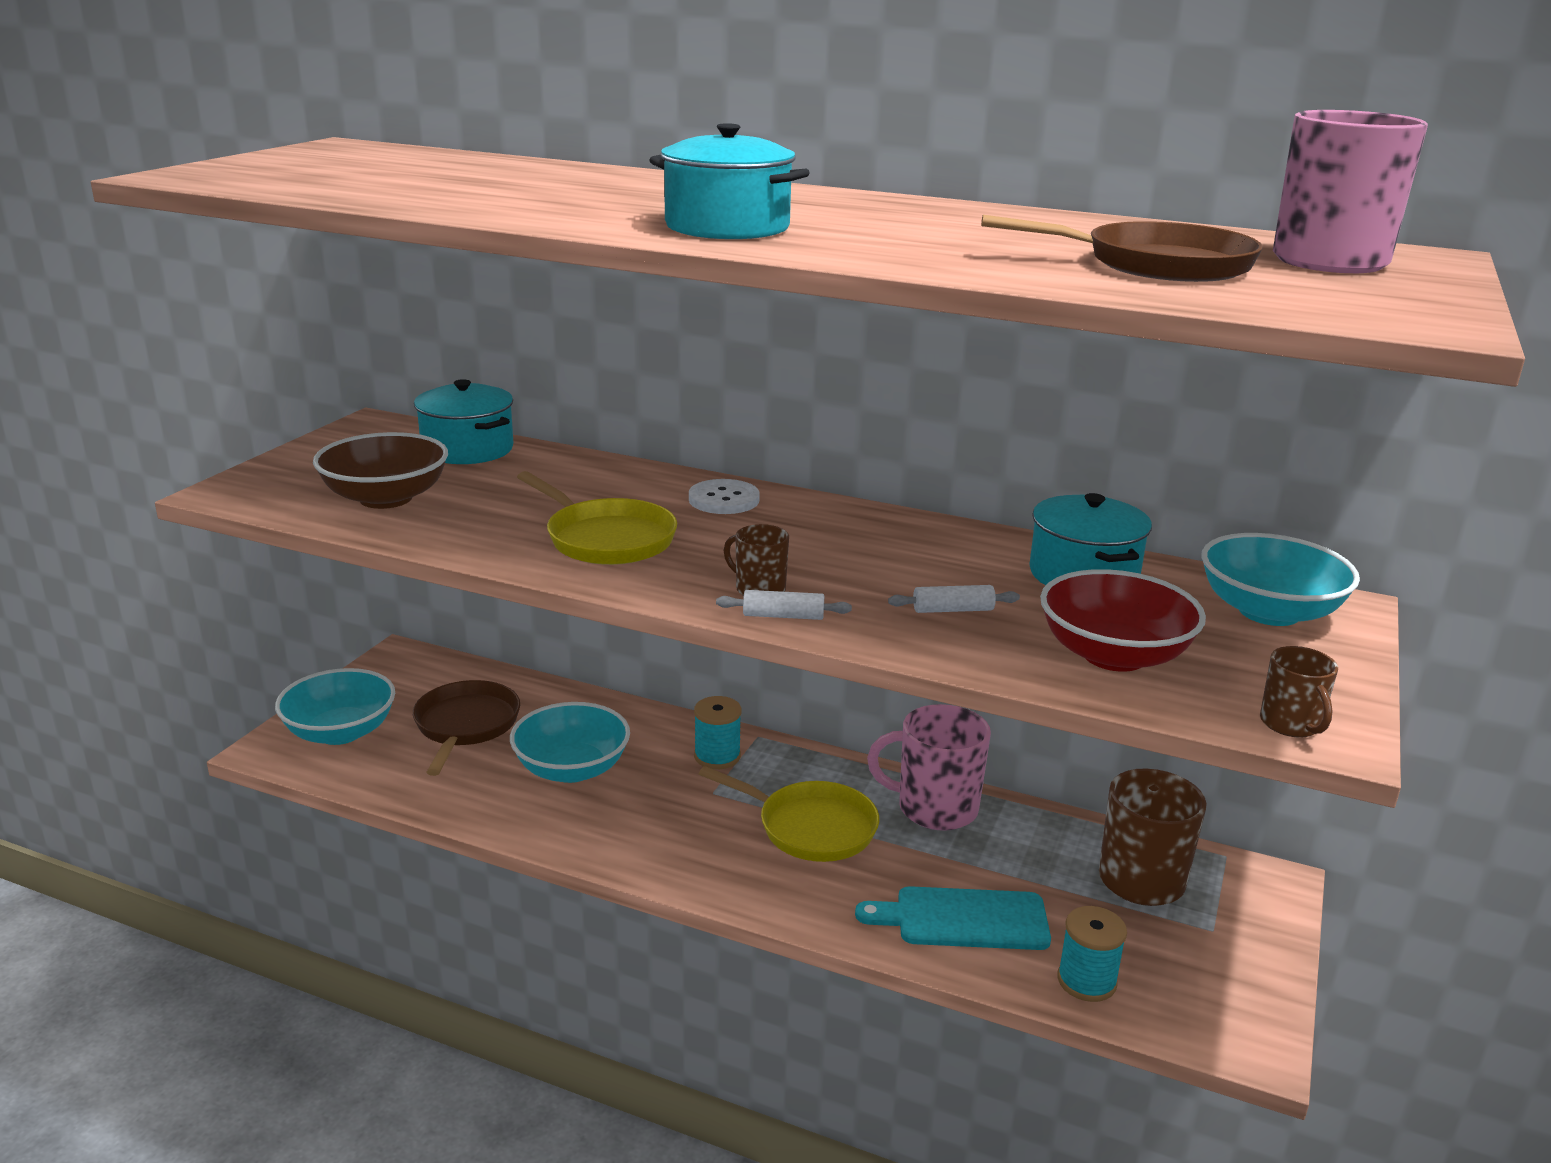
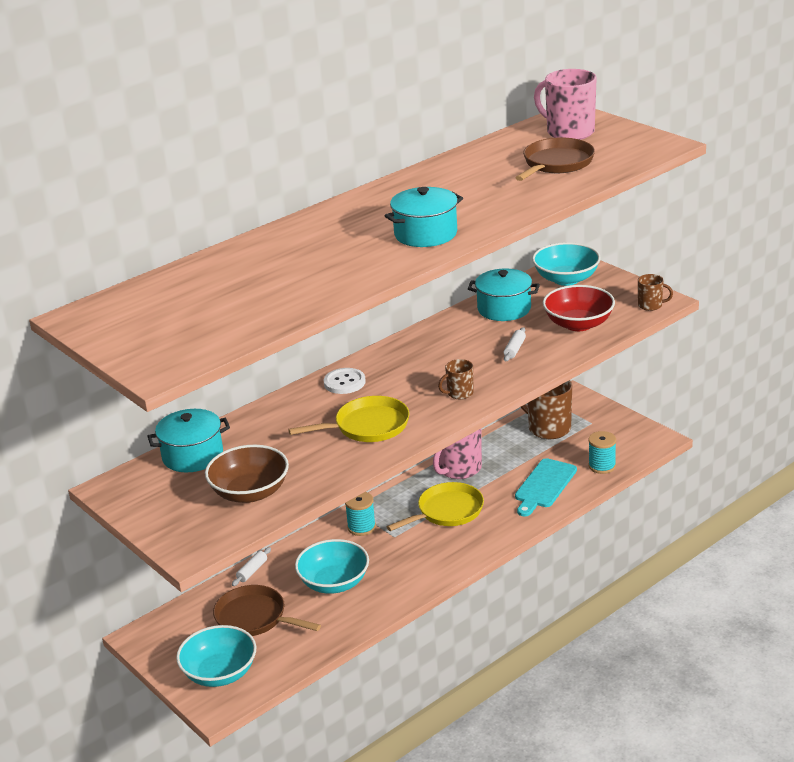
camera: 60 degrees left, 5 degrees up
(783, 616) = (491, 392): white rolling pin -> white rolling pin (252, 571)

